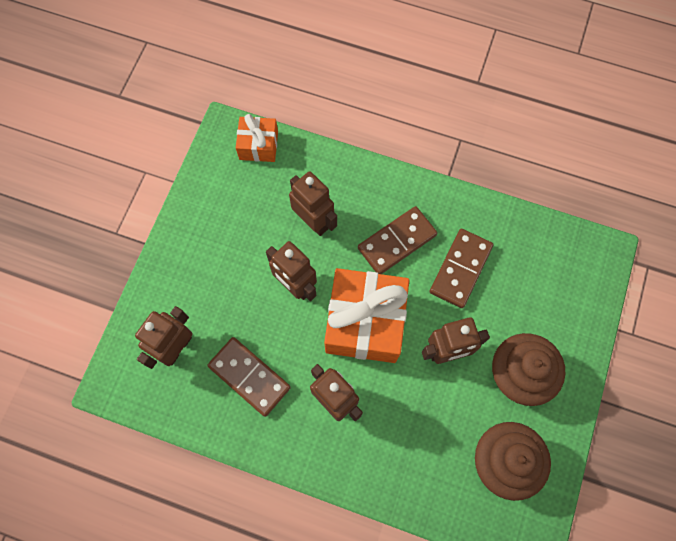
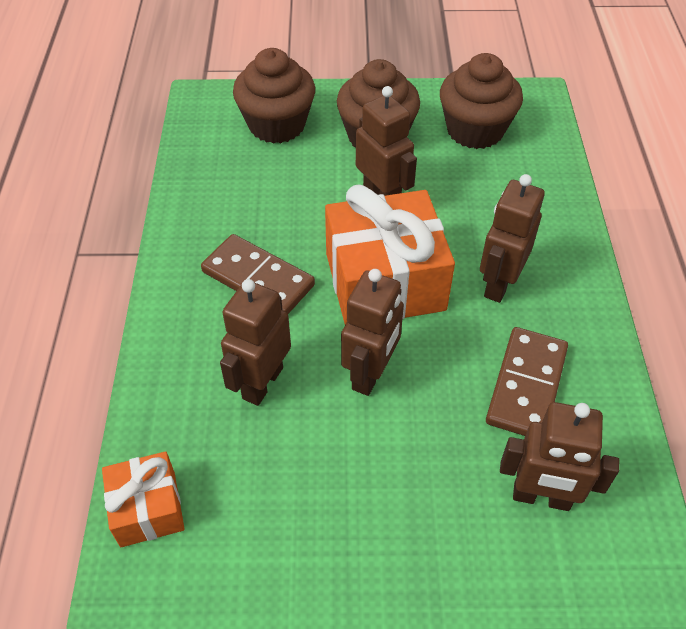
camera: 110 degrees left, 20 degrees down
(460, 269) = (271, 208): brown domino -> none
(555, 300) = (277, 125): none -> brown cupcake

